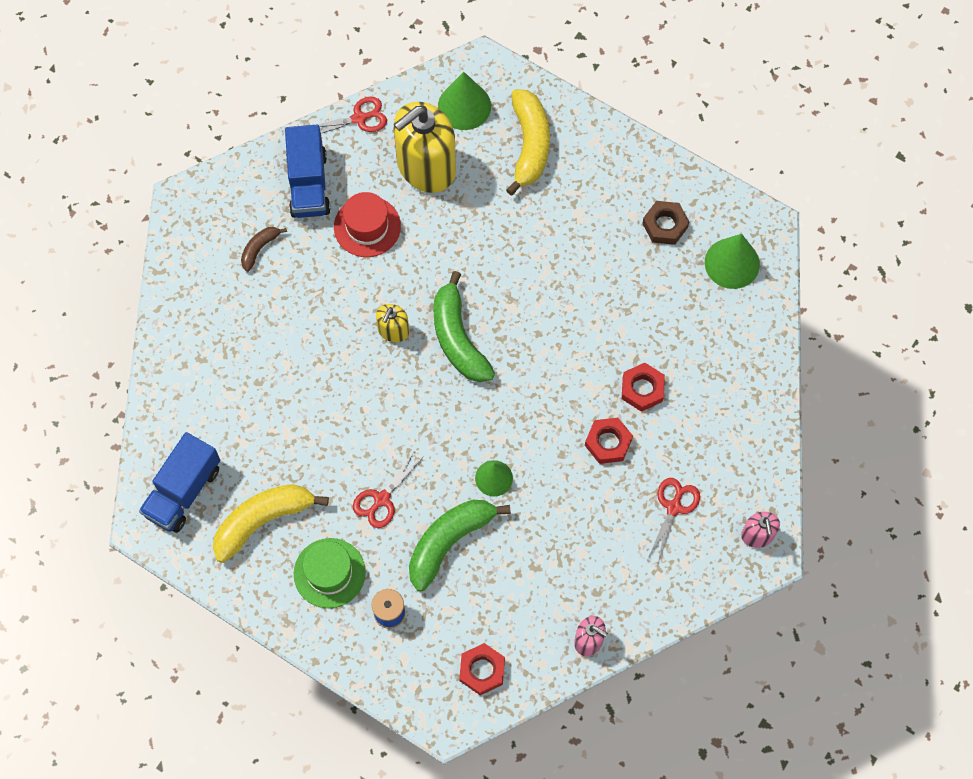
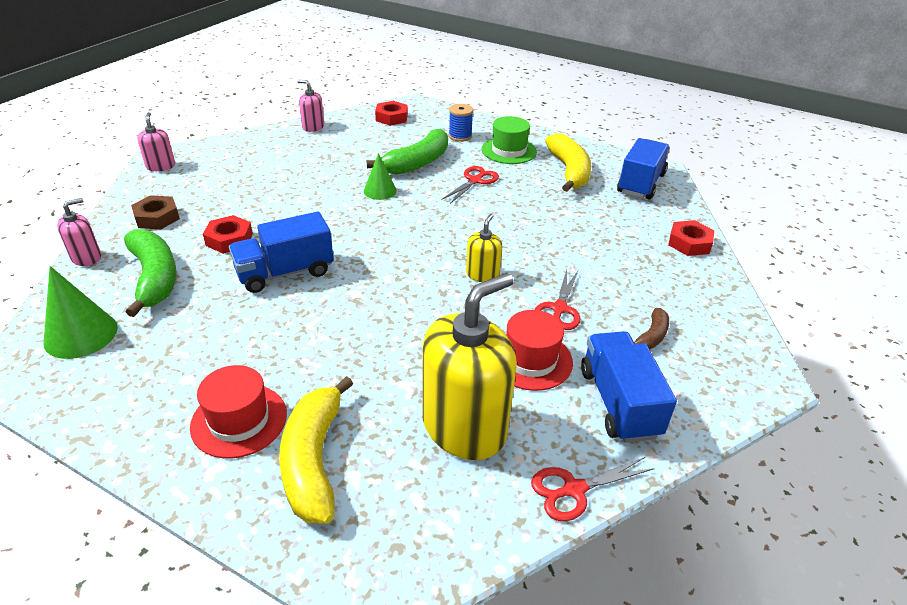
camera: 175 degrees right, 30 degrees down
(263, 520) = (569, 171): yellow banana -> yellow banana turned 60 degrees counterclockwise
(458, 338) = (414, 270): green banana -> green banana (155, 278)
(464, 106) = (412, 515): green cone -> none
(579, 337) = (285, 272): none -> blue truck
(586, 177) = (239, 420): none -> red hat
(608, 442) = (273, 209): red nut -> red nut (689, 243)
(665, 225) = (148, 369): brown nut -> brown nut (157, 217)
(674, 507) = (226, 178): red scissors -> red scissors (559, 309)
(770, 363) = (86, 257): none -> pink soap dispenser

